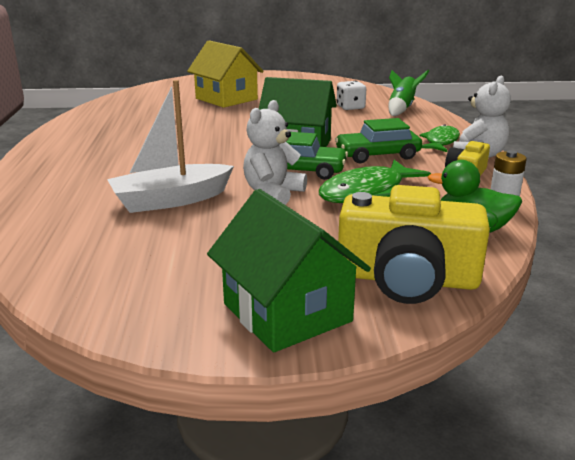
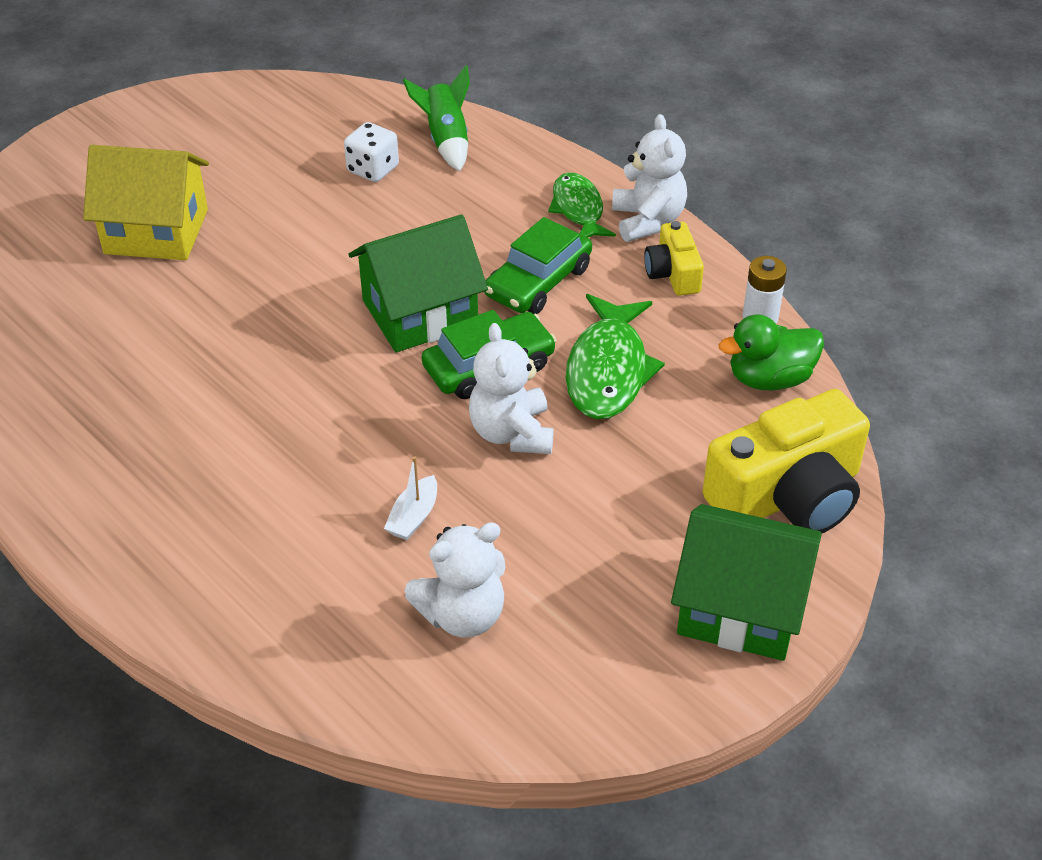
camera: 40 degrees left, 20 degrees up
(125, 240) = (462, 615): none -> white teddy bear
(171, 200) = (413, 517): white boat -> white boat, size x0.46

